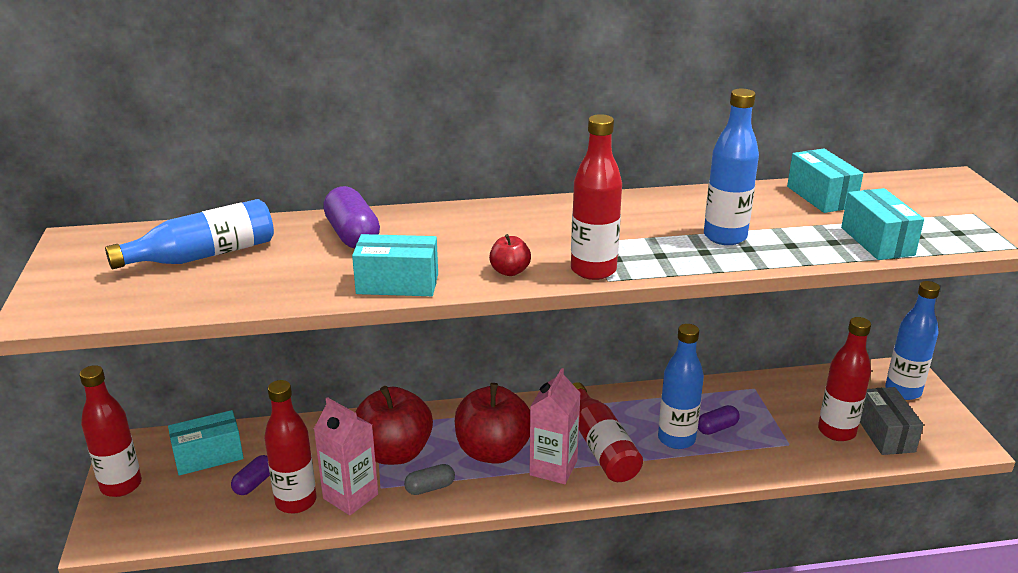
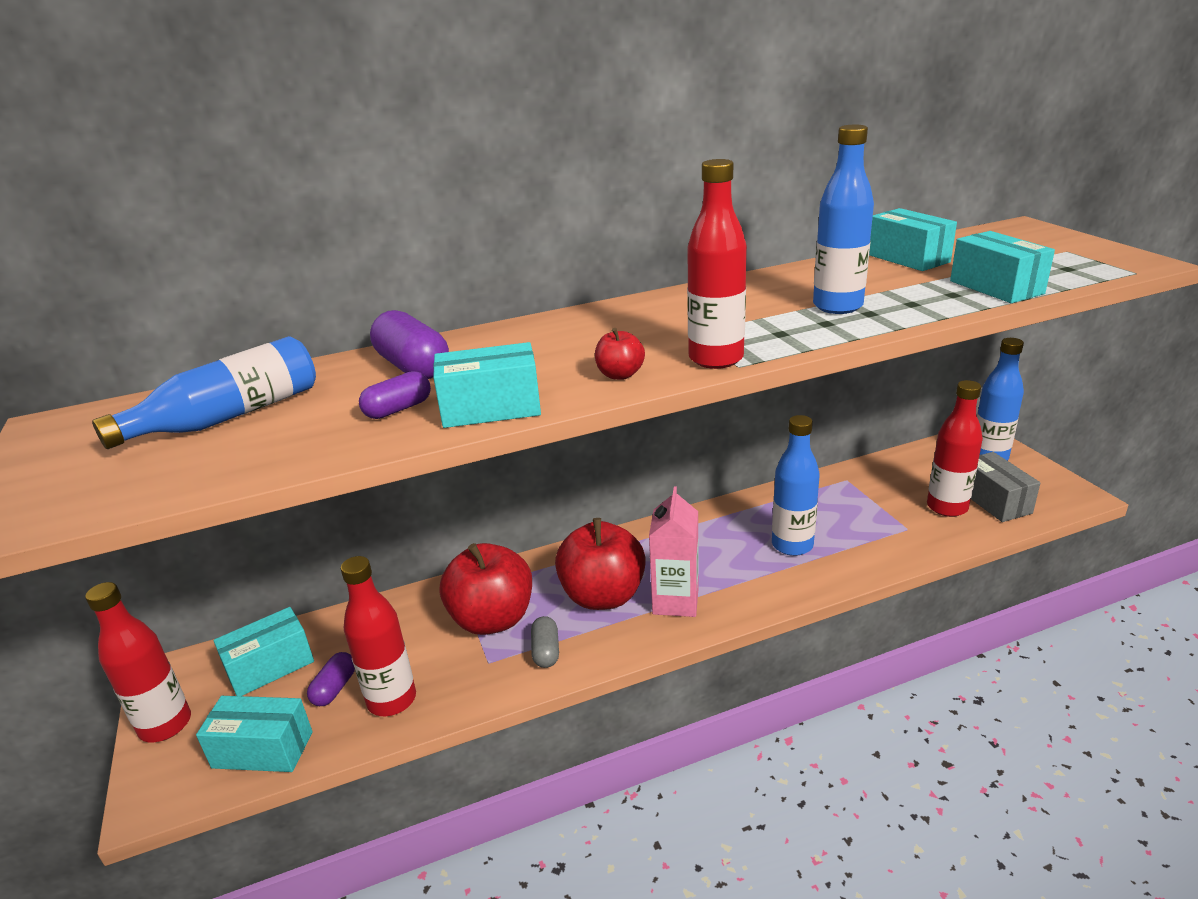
camera: 10 degrees left, 0 degrees up
(189, 519) = (263, 750): none -> turquoise box
(350, 496) = (456, 680): pink carton -> none
(430, 488) = (546, 651): grey capsule -> grey capsule turned 60 degrees counterclockwise
(601, 446) = (717, 568): red bottle -> none
(716, 428) = (828, 526): purple capsule -> purple capsule (398, 409)

